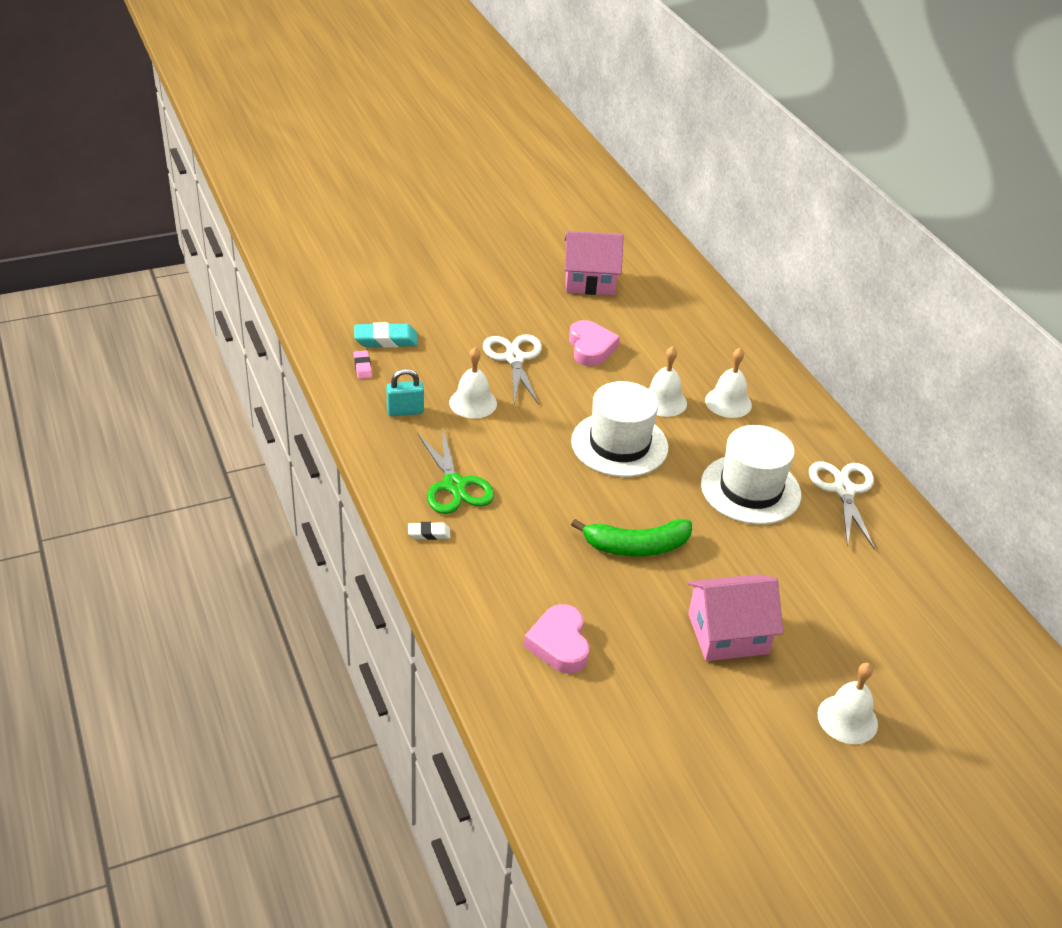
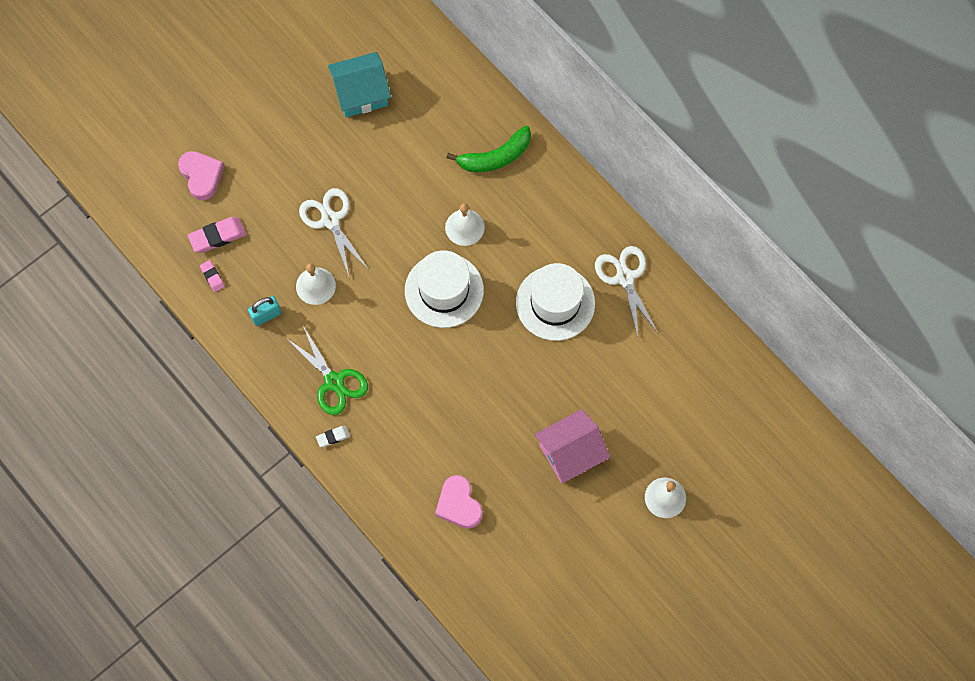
camera: 15 degrees left, 30 degrees up
(386, 340) = (217, 236): turquoise eraser -> pink eraser
(589, 281) = (361, 93): pink house -> turquoise house
(591, 348) = (388, 183): pink heart -> pink heart (201, 176)
(636, 546) = (486, 394): green banana -> green banana (495, 157)
(728, 402) = (516, 209): white bell -> none

